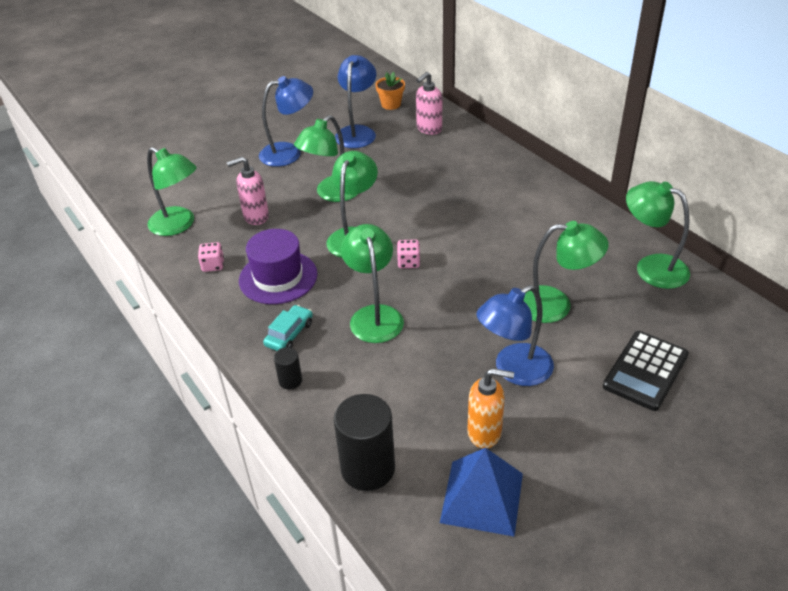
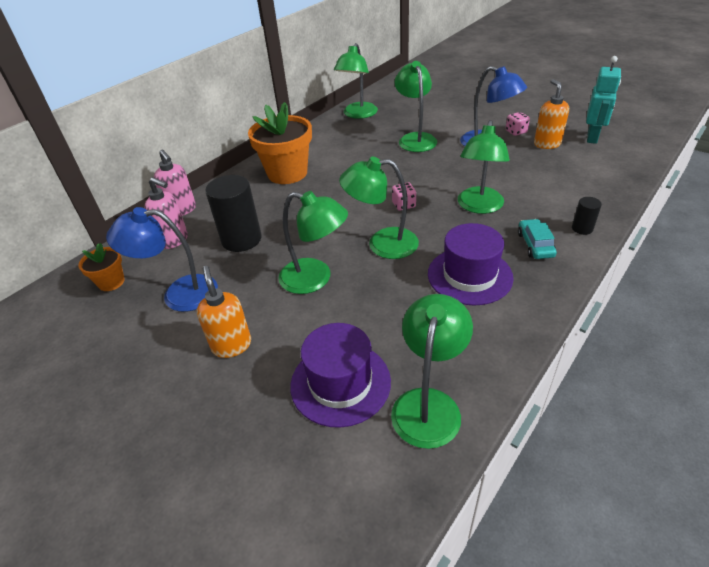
camera: 105 degrees left, 0 degrees up
(213, 265) = (482, 334): pink dice -> pink dice (516, 132)
(223, 193) = (340, 383): none -> purple hat
(255, 217) = (380, 329): pink soap dispenser -> pink soap dispenser (182, 210)
(289, 153) = (231, 345): blue lamp -> orange soap dispenser
(289, 334) = (535, 244): turquoise car -> turquoise car turned 75 degrees clockwise
(368, 468) = (617, 176): black cylinder -> black cylinder (241, 239)
(374, 315) = (479, 207): green lamp -> green lamp turned 45 degrees counterclockwise
(482, 497) = (592, 137): blue pyramid -> turquoise robot
(513, 194) = (287, 173): none -> orange flower pot
(645, 371) = (454, 108): black calculator -> none

